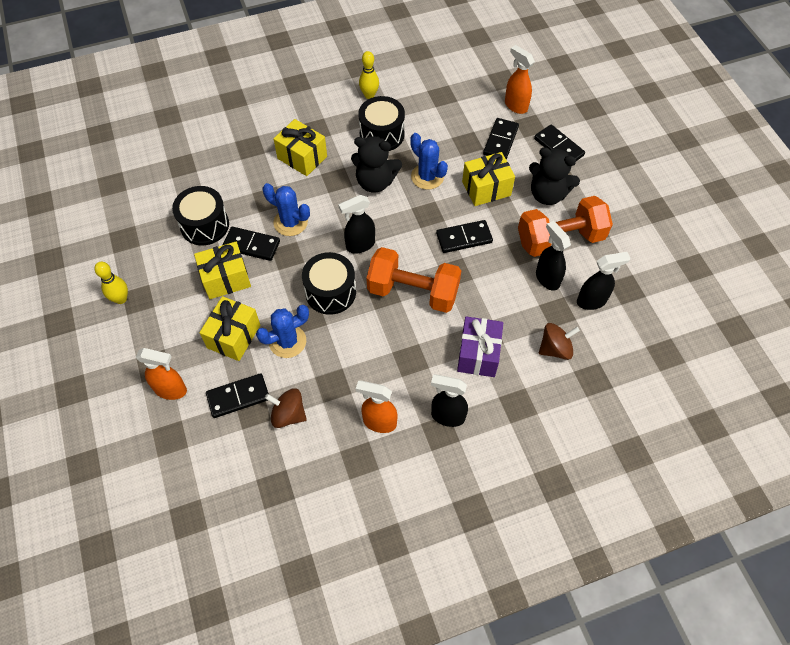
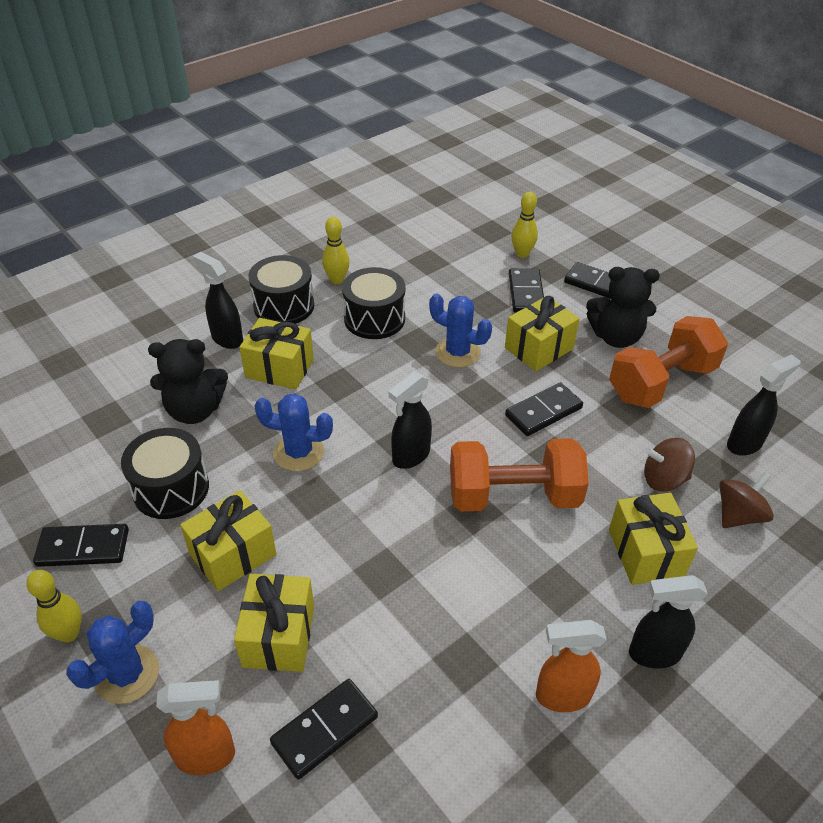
camera: 20 degrees left, 15 degrees down
(251, 245) = (254, 497): black domino -> black domino (83, 547)
(287, 341) = (366, 618): blue cactus -> blue cactus (127, 674)
(288, 414) = (418, 731): brown spinning top -> brown spinning top (664, 479)
(330, 292) = (398, 529): black drum -> black drum (284, 306)
(375, 182) = (393, 374): black teddy bear -> black teddy bear (195, 410)
(478, 354) = (645, 553): purple gift -> yellow gift
(515, 106) = (522, 253): orange spray bottle -> yellow bowling pin
(547, 278) = (674, 432): black spray bottle -> black spray bottle (227, 339)

